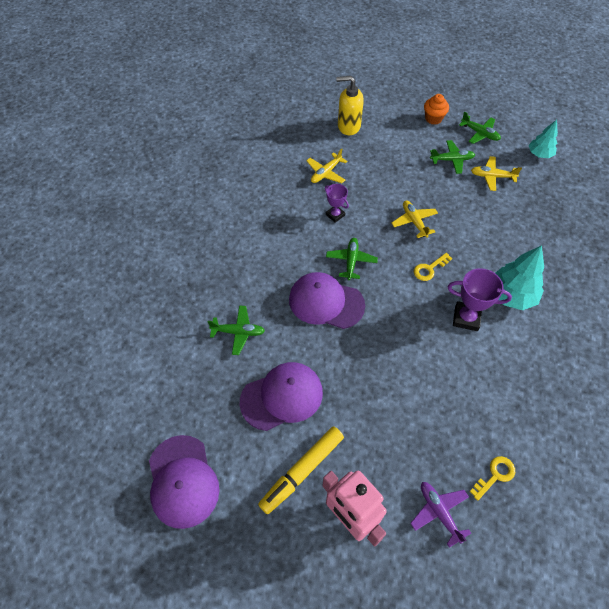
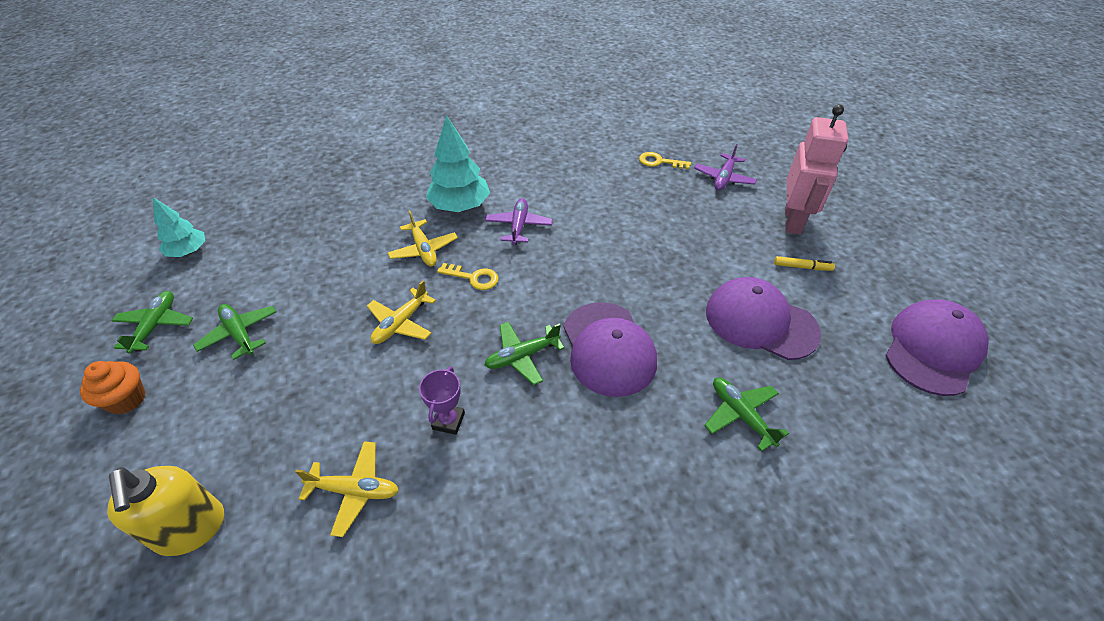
camera: 125 degrees left, 10 degrees down
(302, 471) = (802, 267): yellow marker -> yellow marker, size x0.47
(466, 318) = (519, 226): purple trophy -> purple plane
(492, 176) = (260, 280): yellow plane -> yellow plane (423, 250)

